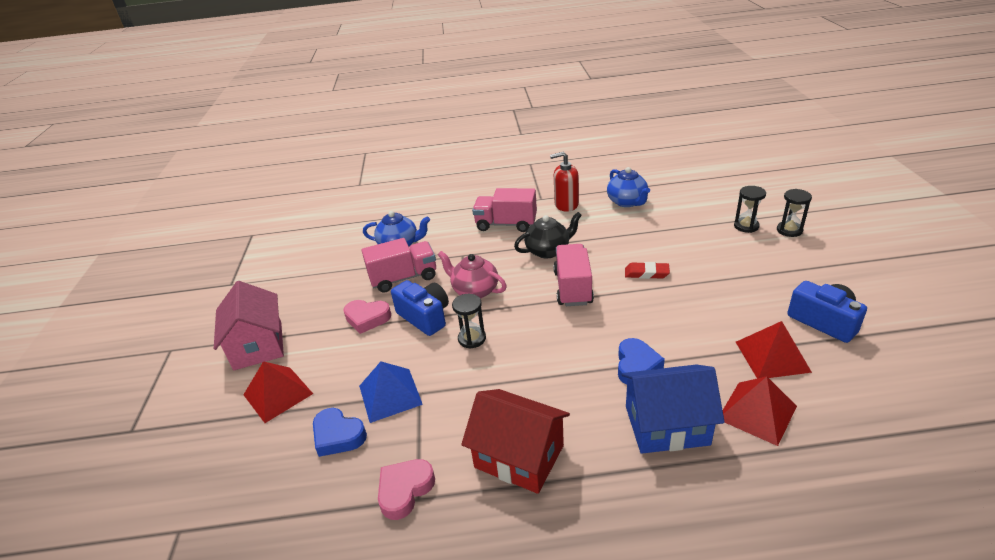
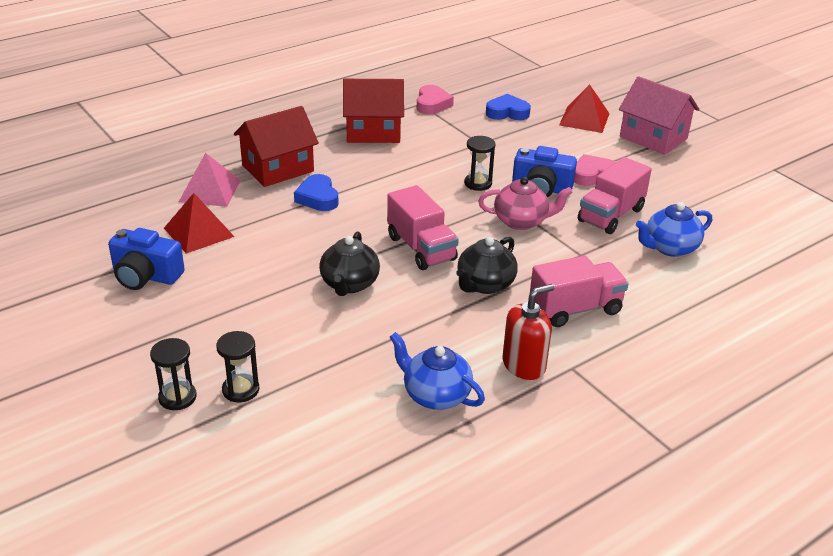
camera: 145 degrees right, 0 degrees up
(390, 394) = (500, 137): blue pyramid -> none
(646, 273) = (349, 284): red eraser -> black teapot
(666, 425) = (278, 168): blue house -> red house
(757, 412) = (210, 191): red pyramid -> pink pyramid

